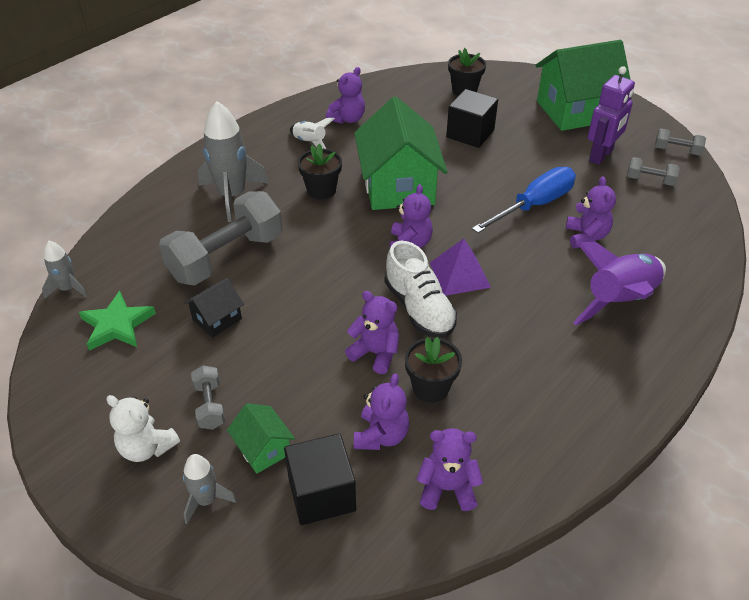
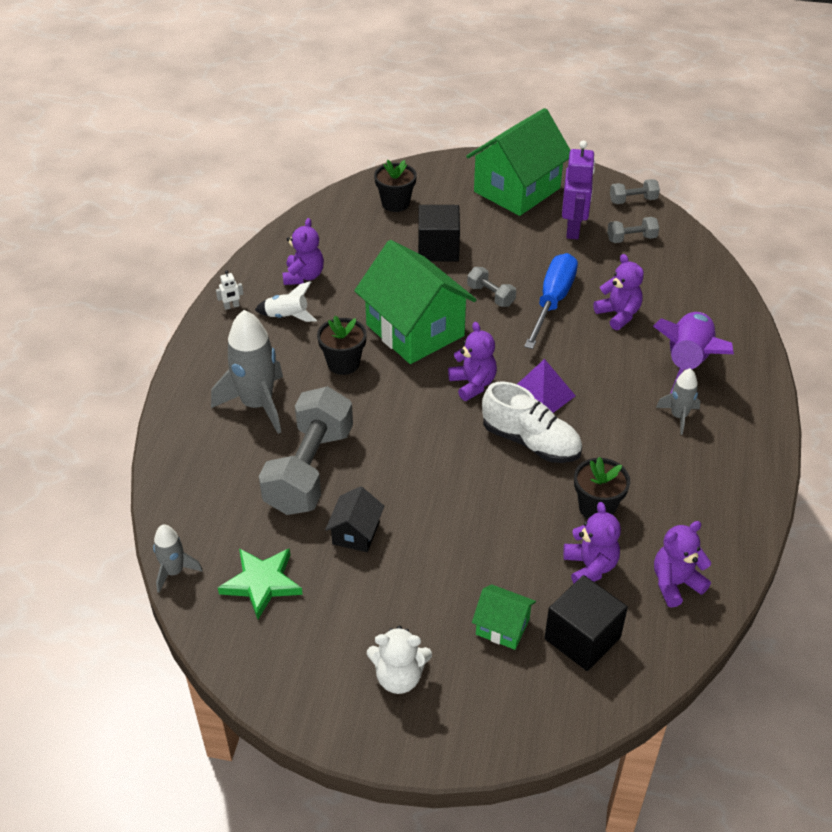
camera: 30 degrees left, 0 degrees up
(206, 500) = (492, 692): grey rocket -> grey rocket (678, 416)
(210, 405) = (422, 613): grey dumbbell -> grey dumbbell (490, 296)
(277, 122) = (231, 306): none -> white robot
(375, 353) = (526, 499): purple teddy bear -> none

